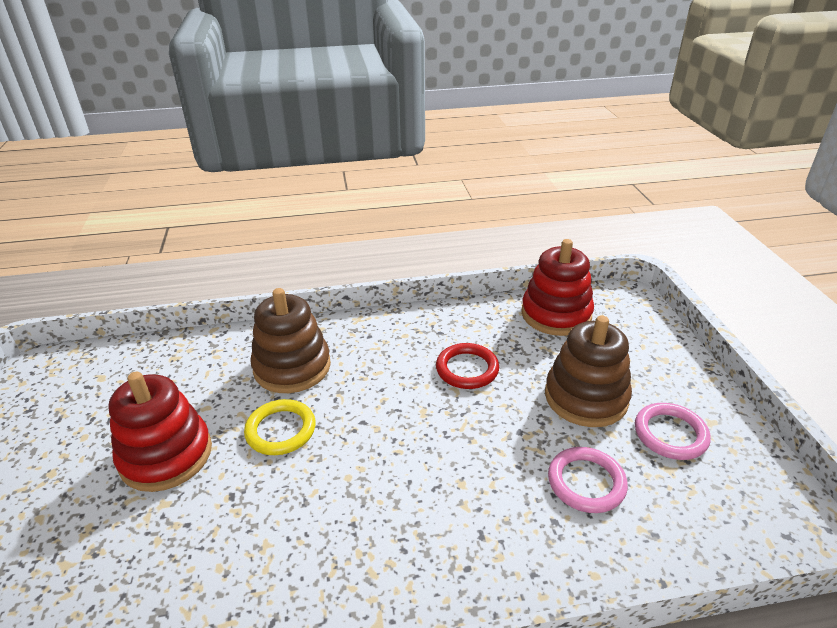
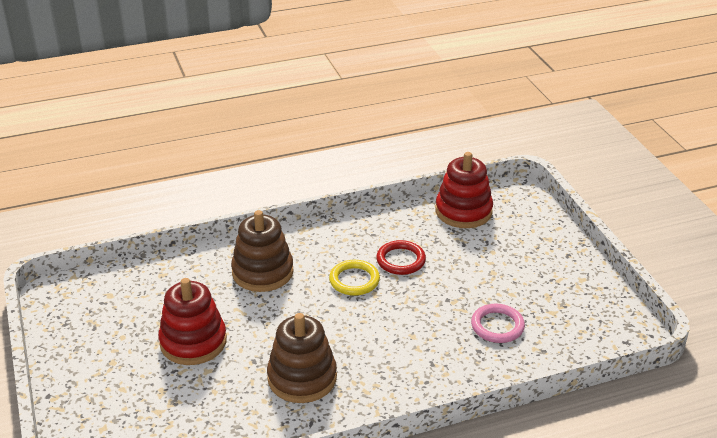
camera: 10 degrees left, 0 degrees up
(281, 430) = (272, 317): yellow ring -> yellow ring (354, 280)
(586, 397) = (492, 272): brown stacking toy -> brown stacking toy (302, 378)
(670, 434) = (553, 290): pink ring -> none

